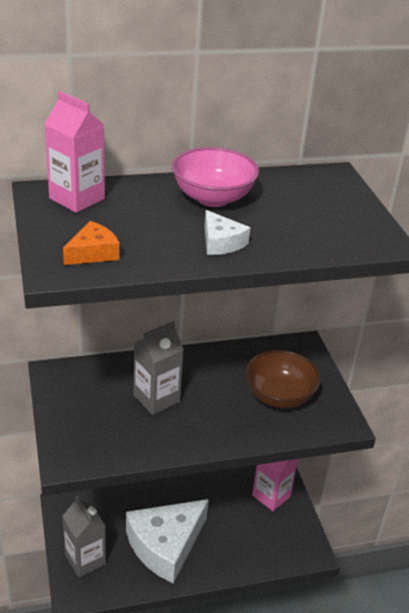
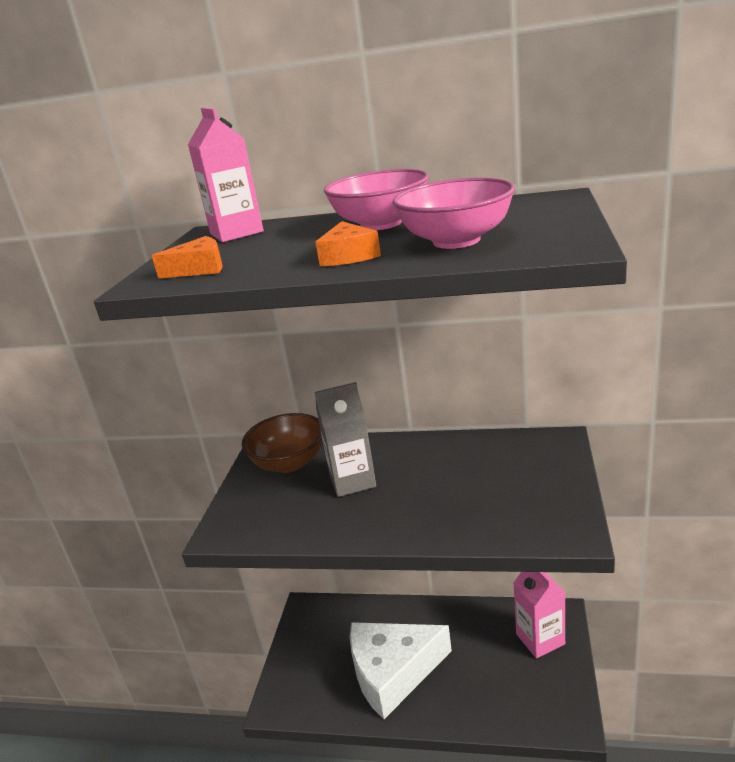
camera: 30 degrees right, 10 degrees down
(85, 559) = (302, 669): grey carton -> none
(221, 242) = (348, 256): white cheese -> orange cheese
(279, 396) = (499, 493): brown bowl -> brown bowl (289, 463)
(295, 228) = (456, 241): none -> pink bowl

